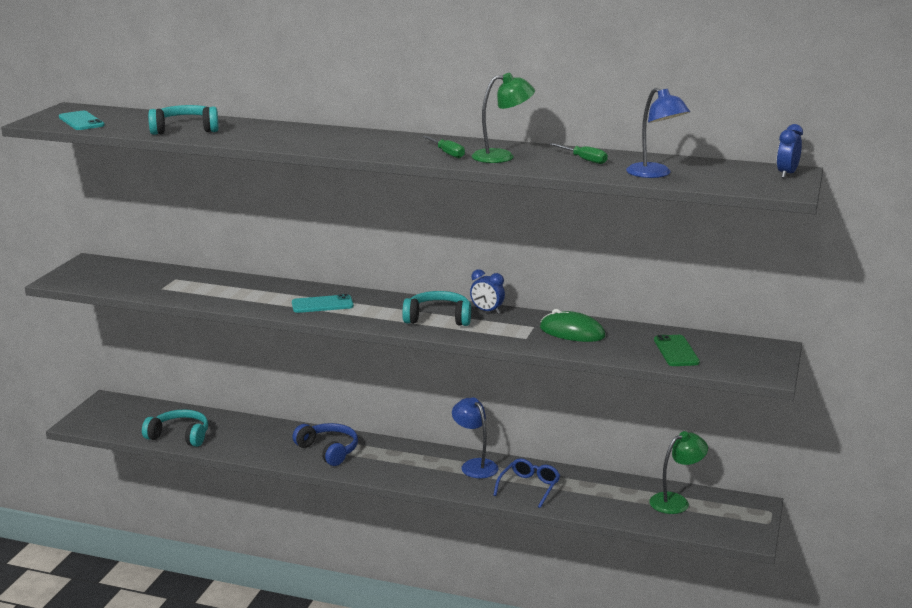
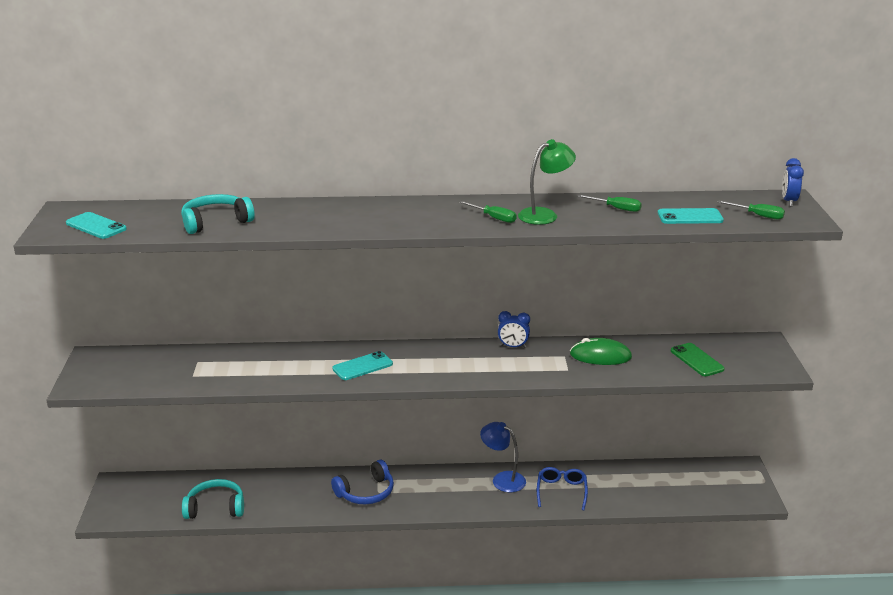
camera: 20 degrees left, 5 degrees up
(328, 450) = (366, 492): blue headphones -> blue headphones turned 120 degrees clockwise
(438, 318) = (477, 362): turquoise headphones -> none
(655, 174) = (690, 217): blue lamp -> turquoise phone
(676, 501) = (684, 478): green lamp -> none
(733, 181) = (758, 215): none -> green screwdriver

